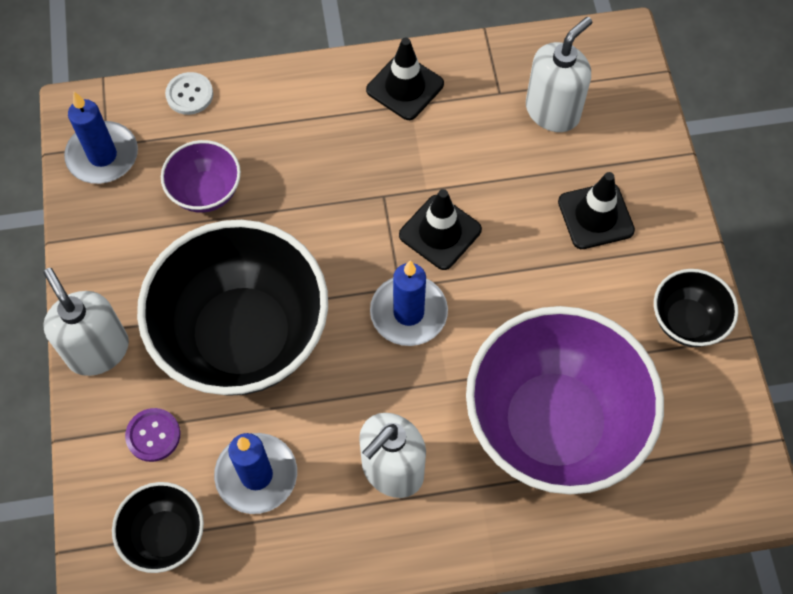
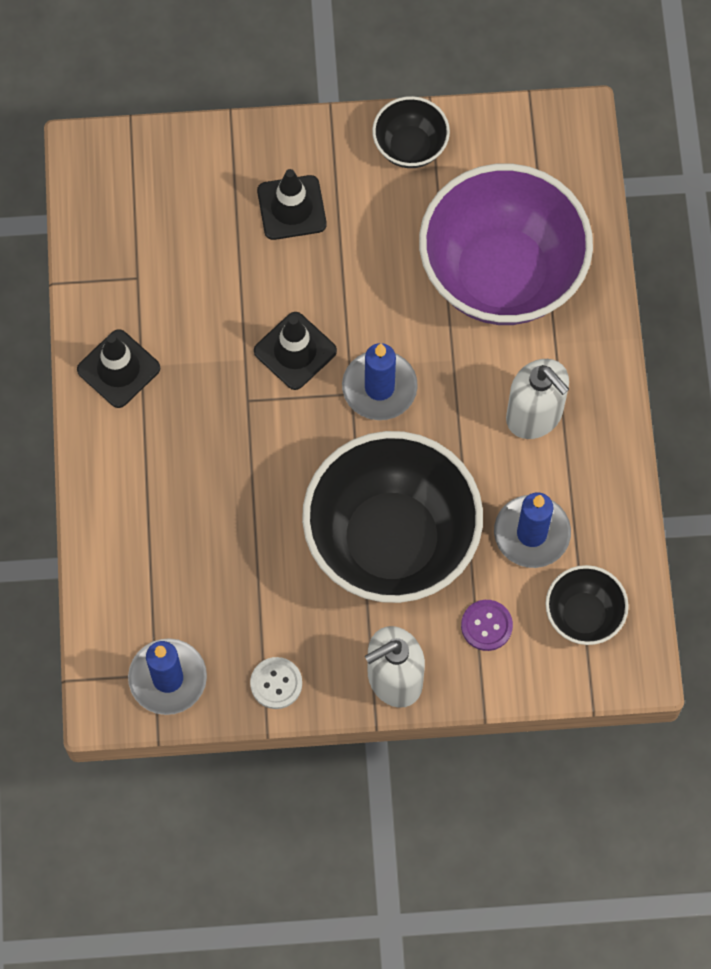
camera: 85 degrees left, 5 degrees up
(189, 94) = (100, 588): white button -> white button (276, 683)
(206, 192) = (224, 573): purple bowl -> none
(552, 111) = (166, 230): white soap dispenser -> none

